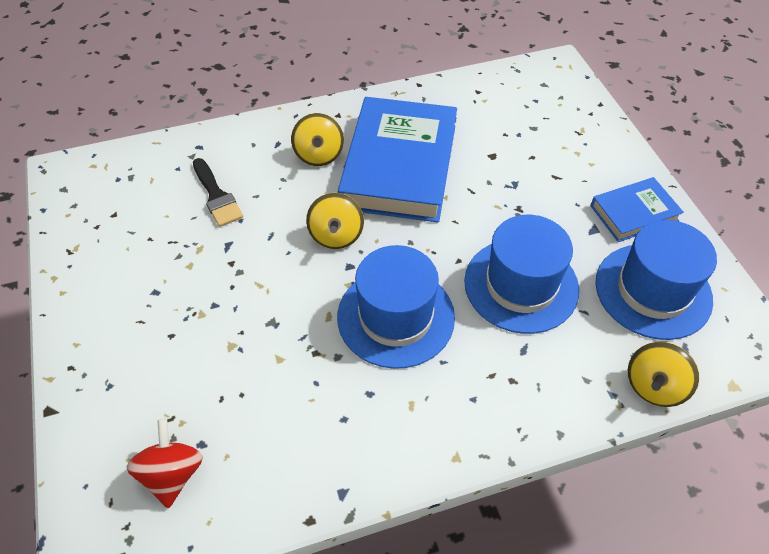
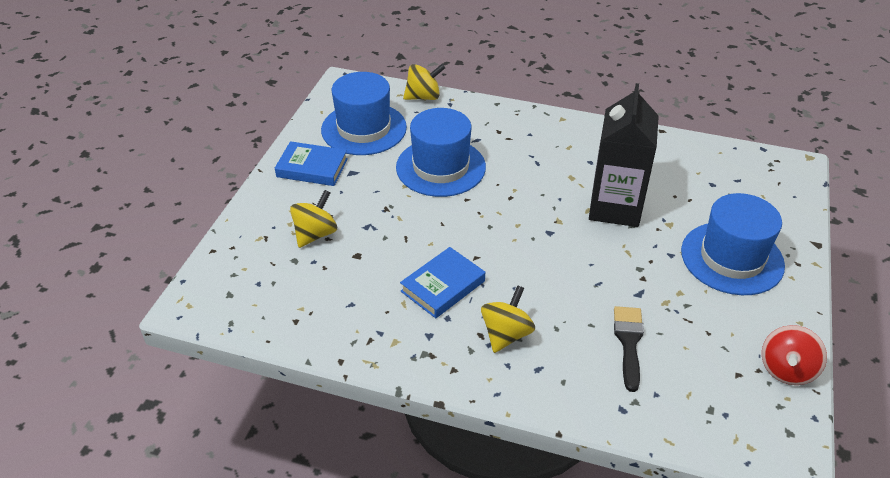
camera: 145 degrees left, 10 degrees down
(172, 474) = (736, 178): red spinning top -> red spinning top (786, 370)
(301, 335) = (615, 207): none -> black carton
(336, 235) = (543, 257): yellow spinning top -> yellow spinning top (315, 234)
(395, 317) = (541, 189): blue hat -> blue hat (732, 258)
(399, 166) = (443, 286): blue book -> blue book, size x0.50

